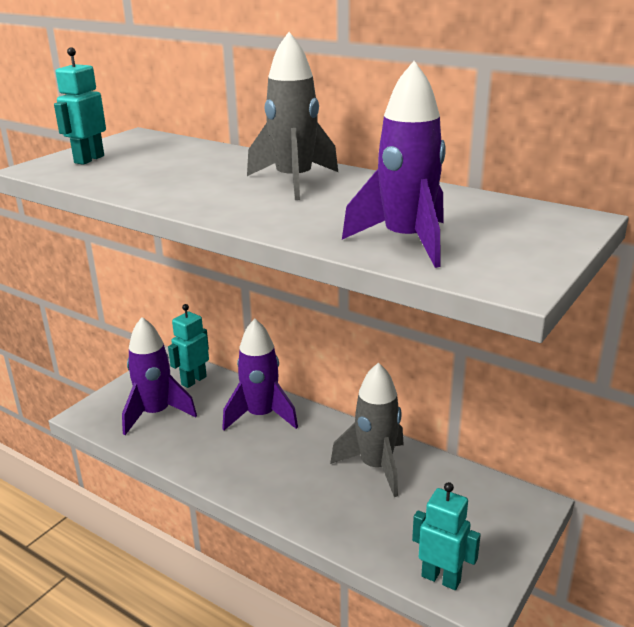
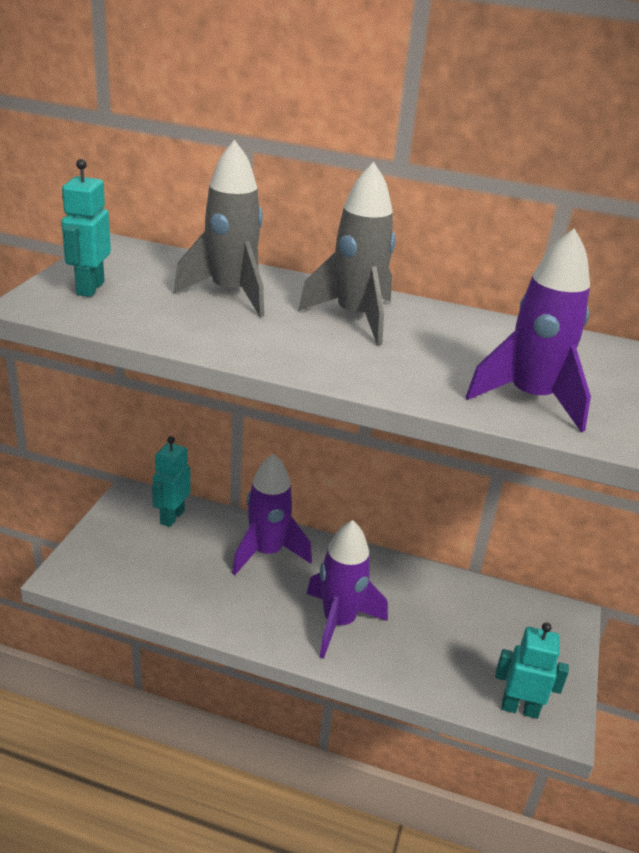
camera: 20 degrees left, 5 degrees up
(156, 414) = (148, 564): purple rocket -> purple rocket (339, 622)
(376, 467) = (409, 597): grey rocket -> grey rocket (230, 293)

